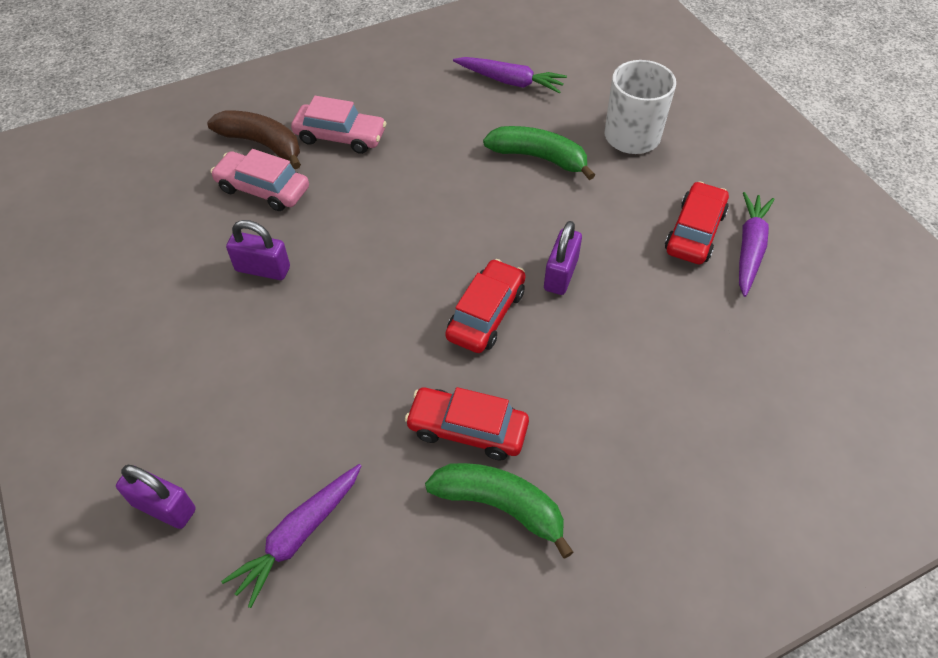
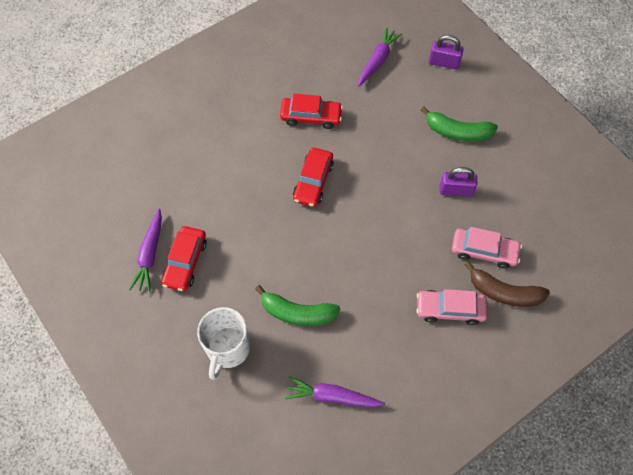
camera: 170 degrees right, 10 degrees up
(500, 506) = (288, 85): green banana -> green banana (457, 132)
(560, 274) = (272, 215): purple padlock -> none

